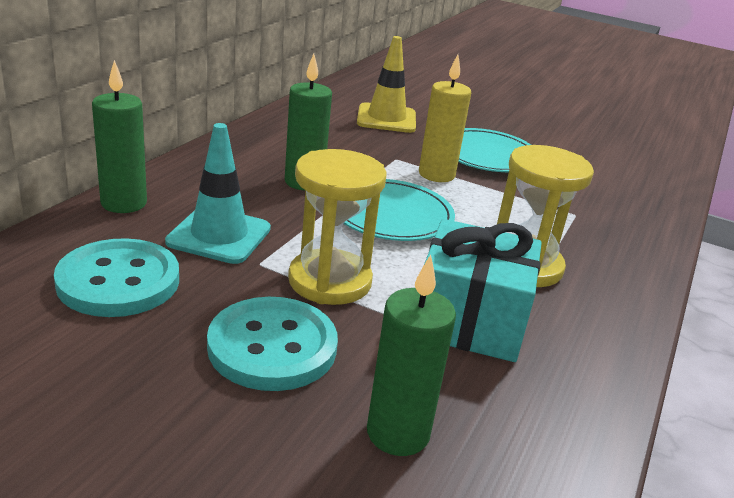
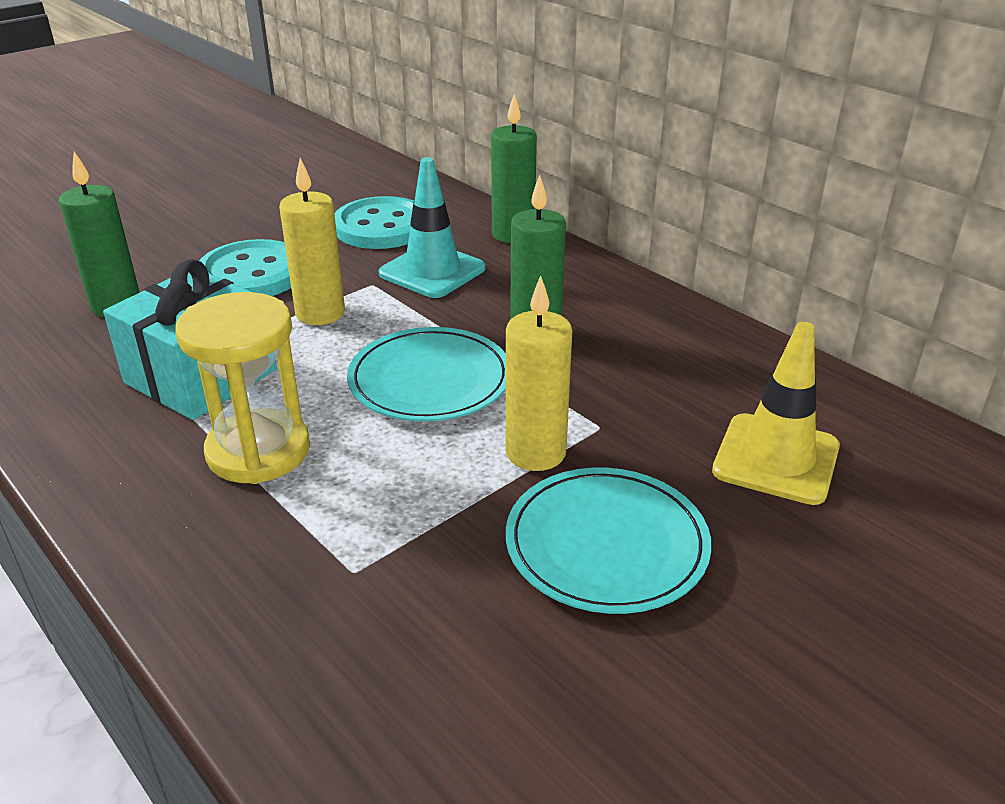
camera: 115 degrees right, 5 degrees up
(330, 281) = (320, 313): yellow hourglass -> yellow candle

